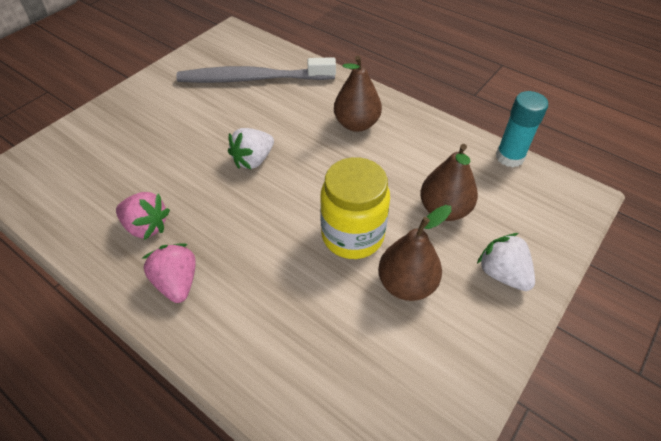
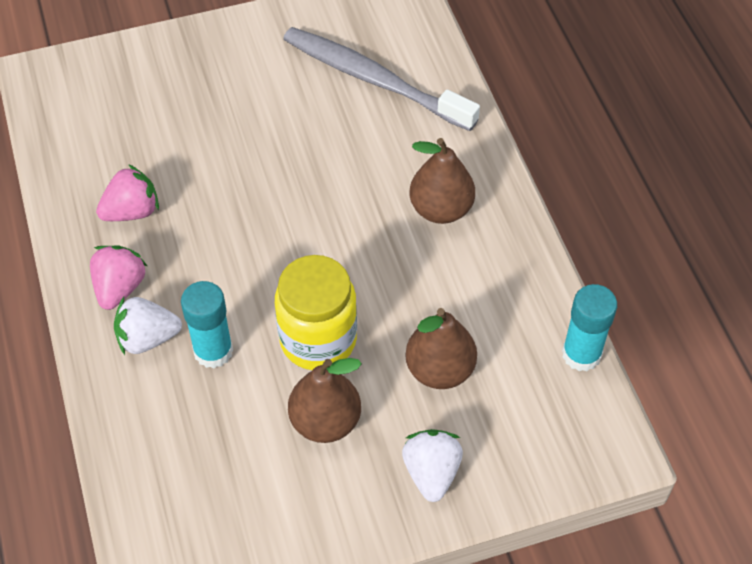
camera: 35 degrees right, 5 degrees up
(146, 226) = (132, 211): pink strawberry -> pink strawberry turned 90 degrees counterclockwise
(253, 160) = (289, 192): white strawberry -> white strawberry (147, 338)
(286, 285) = (213, 351): none -> turquoise glue stick

